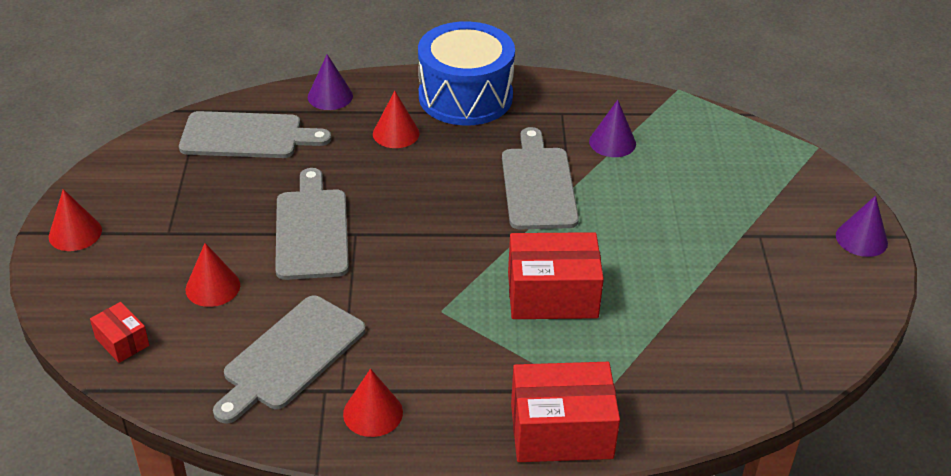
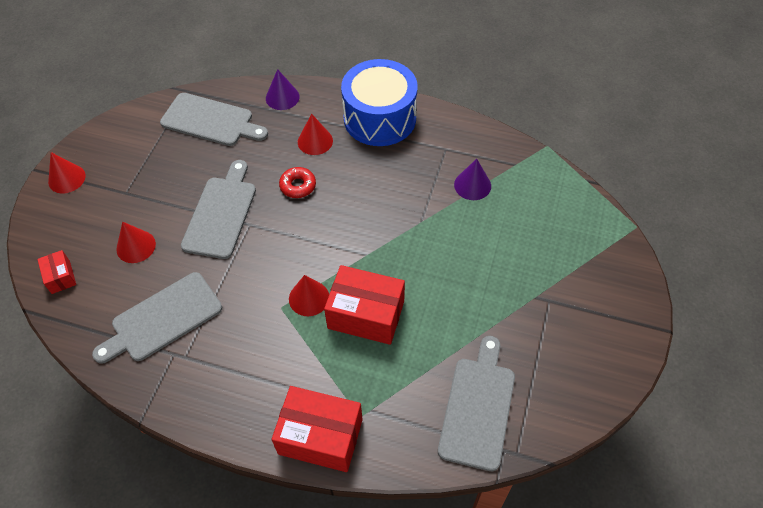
camera: 20 degrees right, 15 degrees up
(373, 413) = (197, 382): red cone -> red cone (309, 298)
(398, 182) = (298, 186): none -> red donut
(538, 184) = (399, 211): grey cutting board -> grey cutting board (478, 407)
(861, 239) = (631, 324): purple cone -> none

